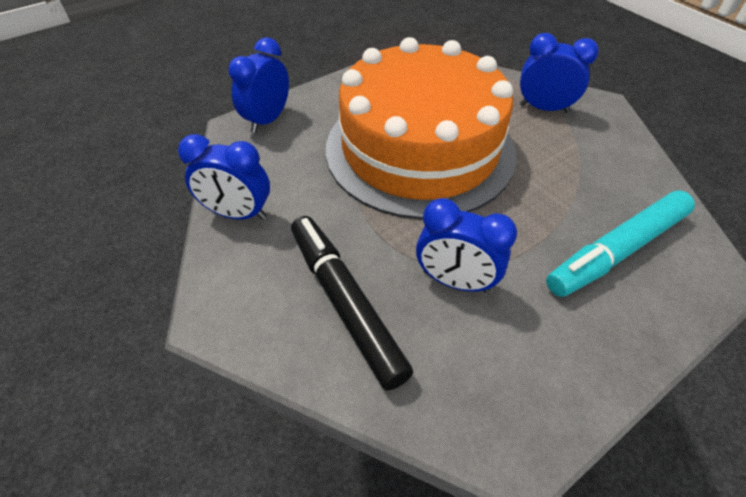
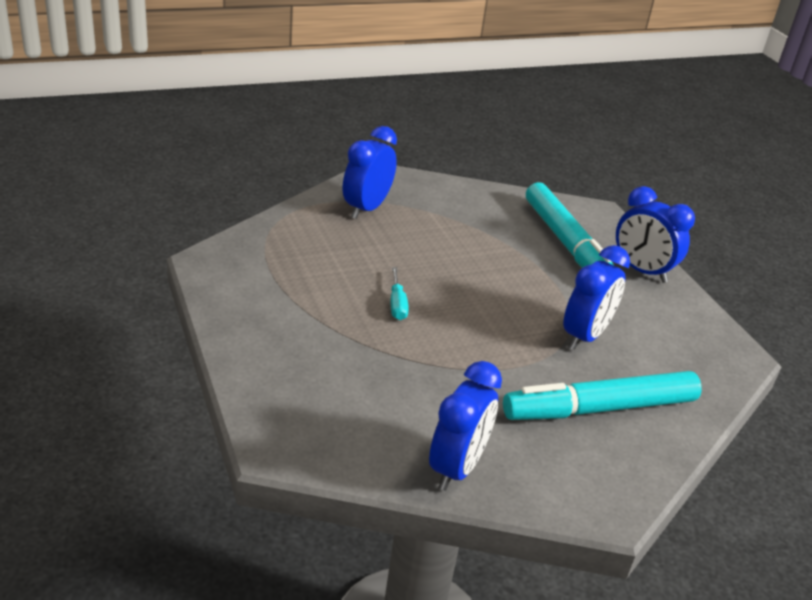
camera: 80 degrees left, 15 degrees down
(267, 120) = (279, 413): blue clock -> blue clock (641, 271)
(345, 303) = (599, 408): black marker -> turquoise marker
(419, 149) = (397, 304): orange cake -> turquoise screwdriver

